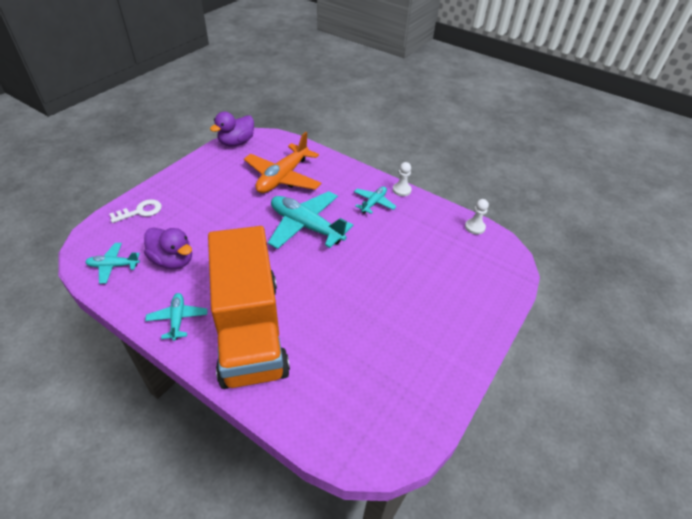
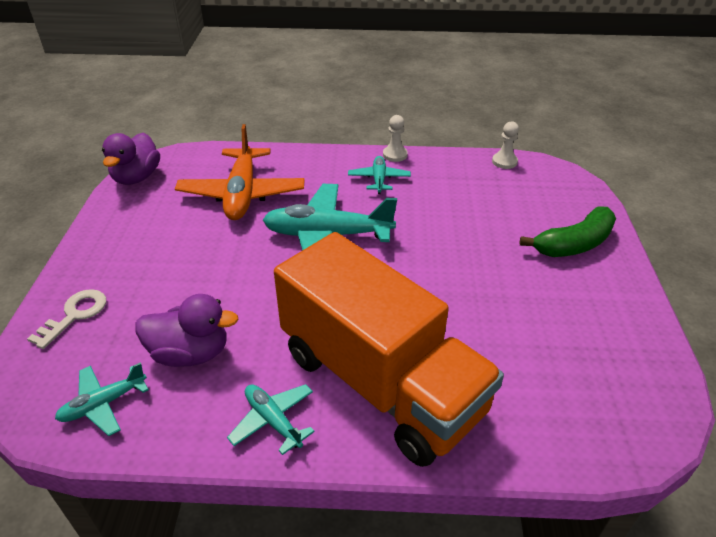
camera: 30 degrees left, 5 degrees down
(461, 309) = (574, 244): none -> green banana

